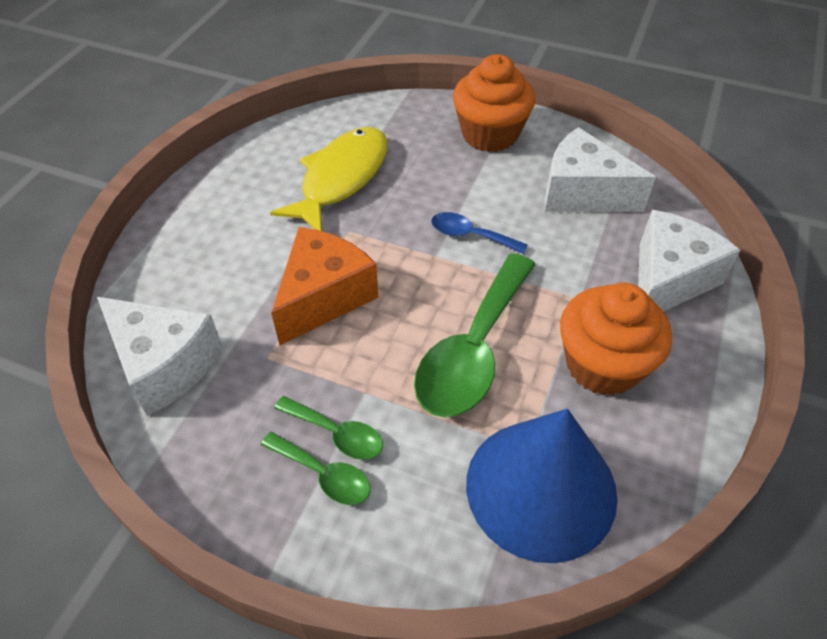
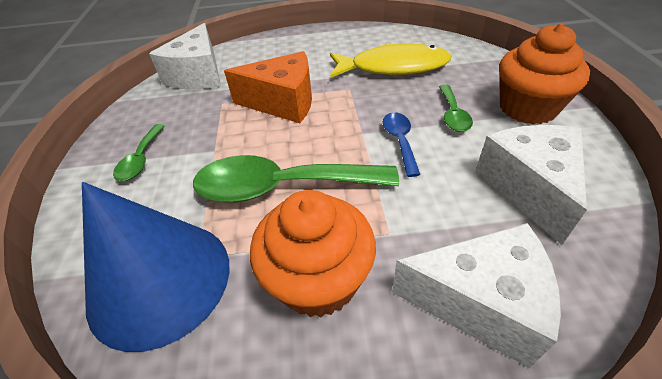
camera: 65 degrees right, 5 degrees down
(336, 434) = (174, 152): green spoon -> green spoon (453, 115)

